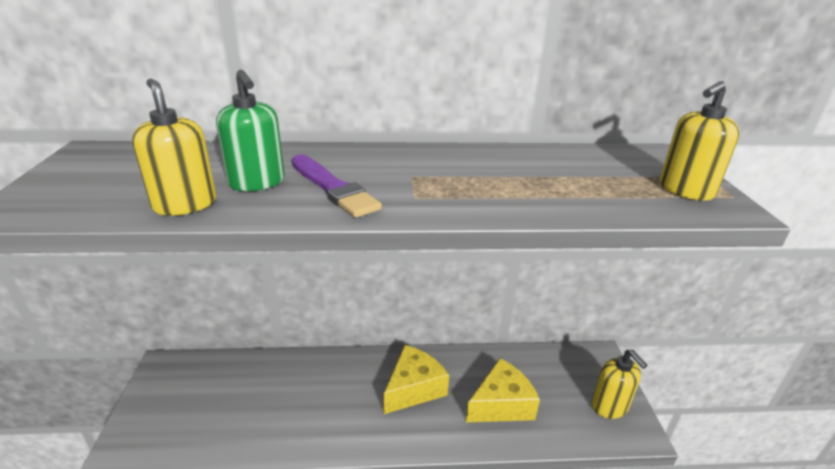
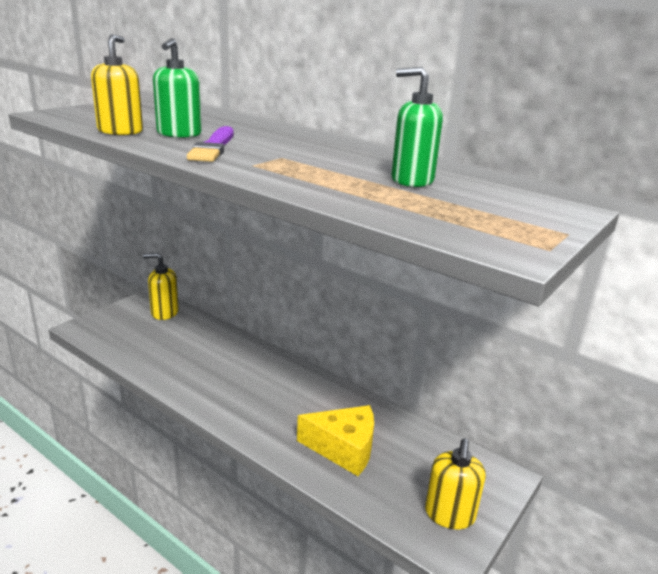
camera: 40 degrees right, 5 degrees down
(414, 388) = (287, 397): yellow cheese -> none
(544, 163) = (411, 180): none -> green soap dispenser
(685, 190) = (503, 230): yellow soap dispenser -> yellow soap dispenser (164, 312)

